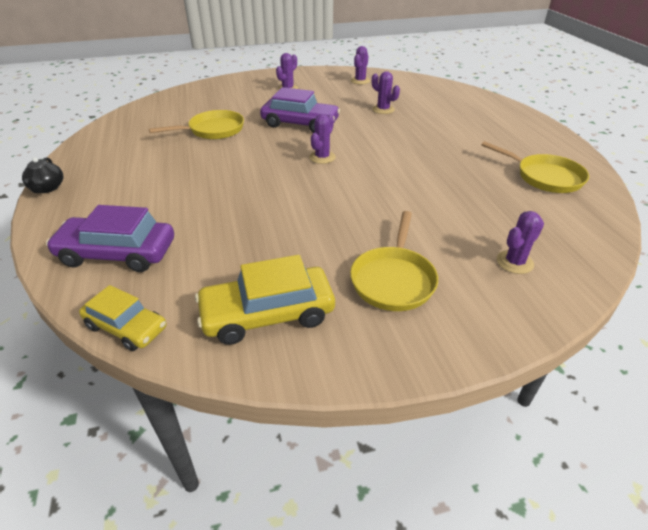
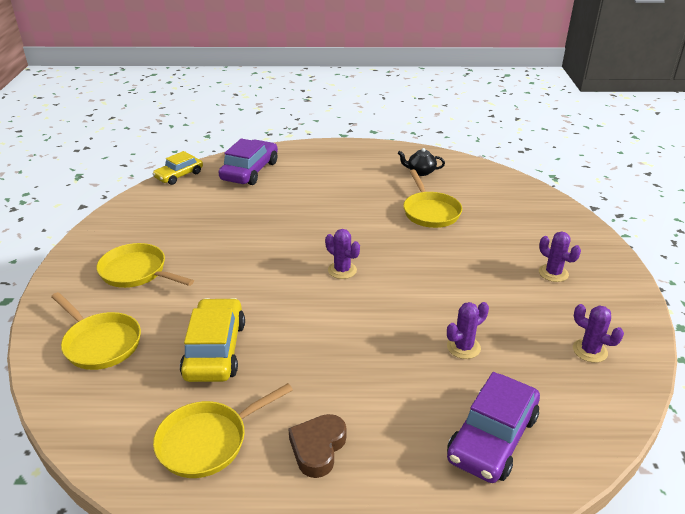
camera: 105 degrees right, 5 degrees down
(47, 188) = (349, 144): black teapot -> black teapot (420, 172)
(267, 314) = (150, 218): yellow car -> yellow car (215, 350)
(300, 124) = (432, 268): purple car -> purple car (492, 437)
(506, 141) = (318, 448): none -> brown heart
(514, 262) = (100, 343): purple cactus -> yellow pan

